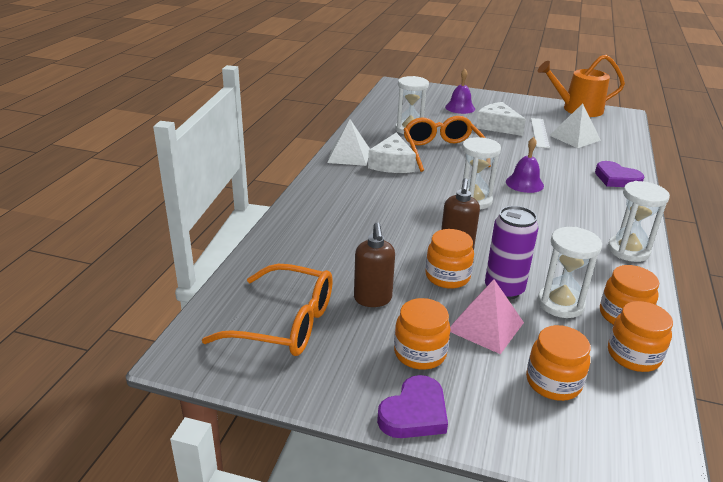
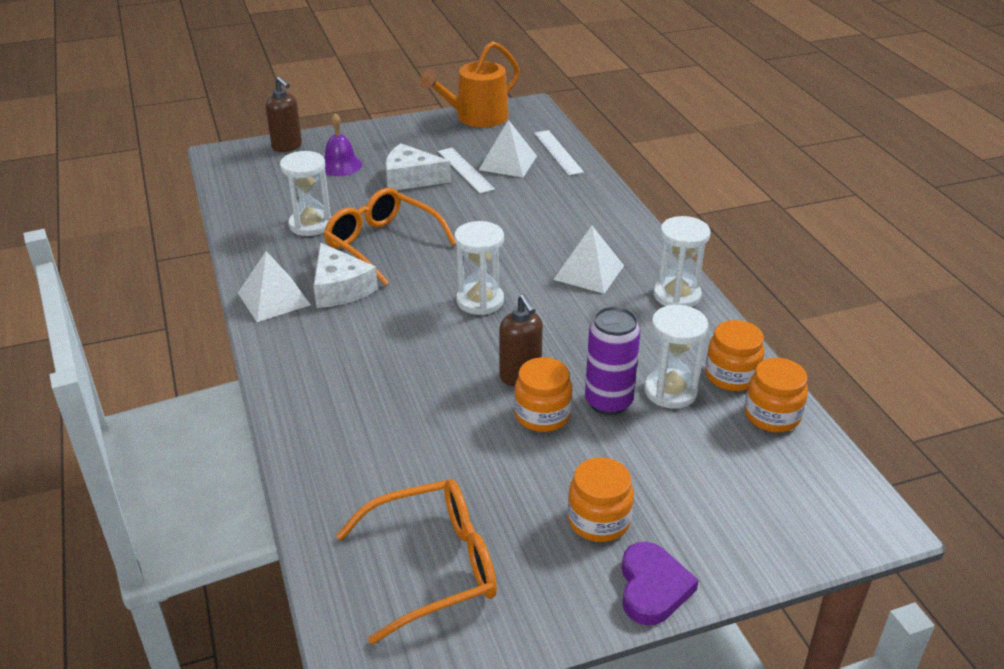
camera: 35 degrees left, 5 degrees up
(373, 299) = (495, 484): brown soap dispenser -> brown soap dispenser (287, 146)
(485, 326) = (629, 455): pink pyramid -> none
(524, 183) = (511, 252): purple bell -> none
(553, 382) = (735, 482): orange jar -> none
(570, 213) = (589, 272): none -> white pyramid
(616, 179) = (595, 205): purple heart -> none
(619, 143) = (558, 152): none -> white ruler

